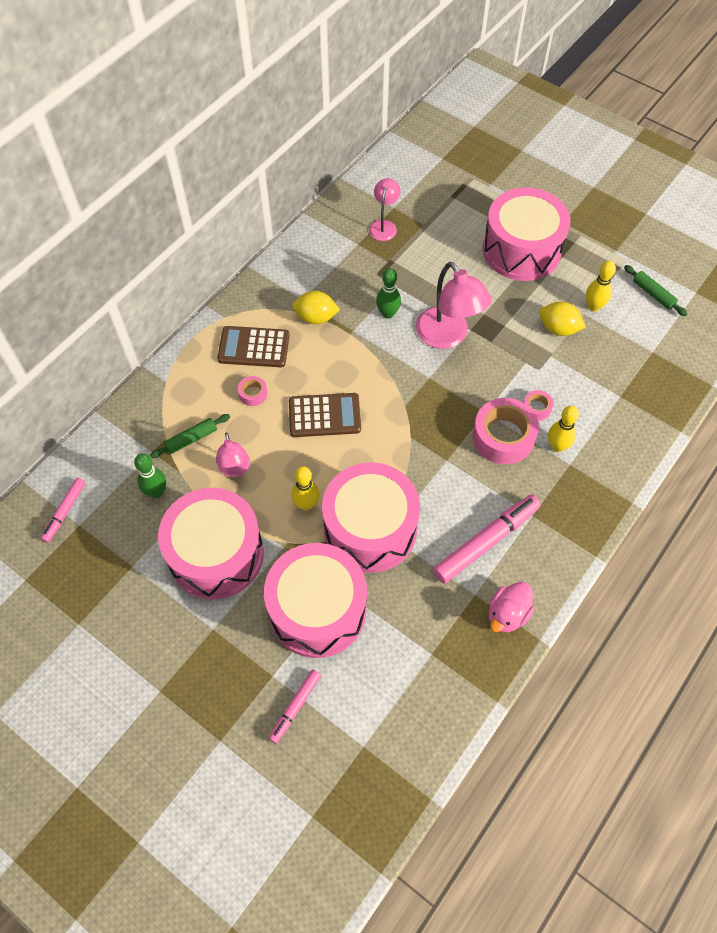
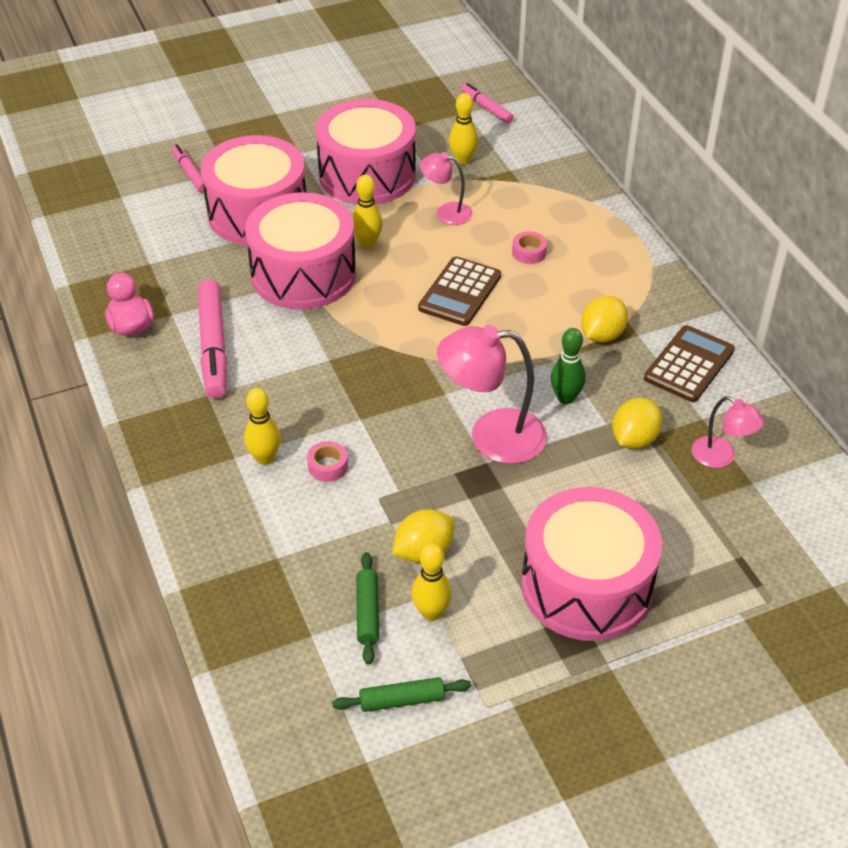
camera: 120 degrees right, 15 degrees down
(156, 492) = (463, 160): green bowling pin -> yellow bowling pin
(191, 439) = (505, 197): green rolling pin -> green rolling pin (367, 612)
(254, 347) = (592, 273): brown calculator -> brown calculator (689, 365)
(398, 268) = (634, 439): none -> yellow lemon
(503, 437) = (316, 418): pink tape -> none

